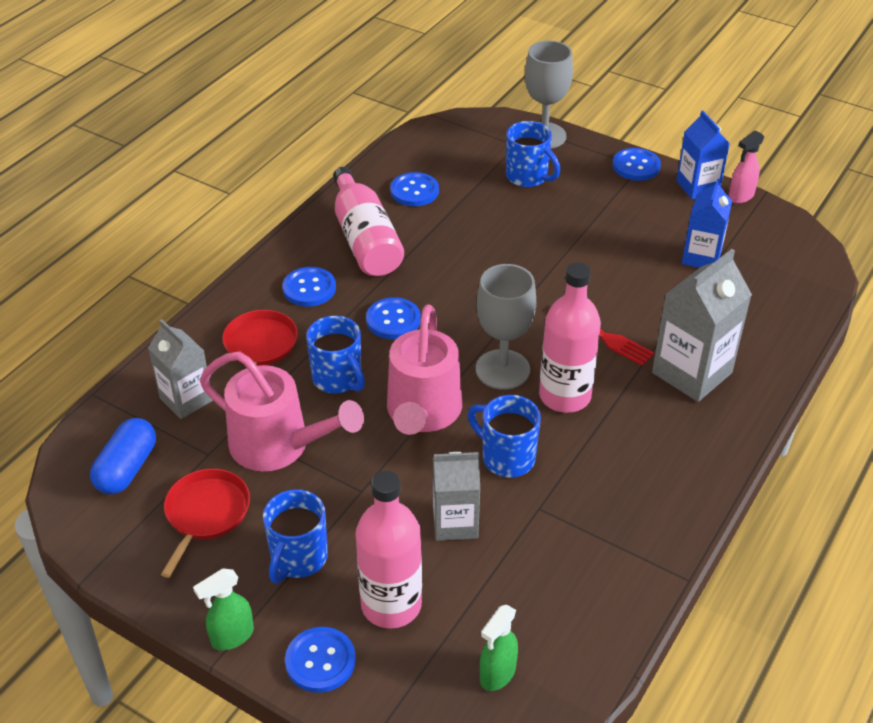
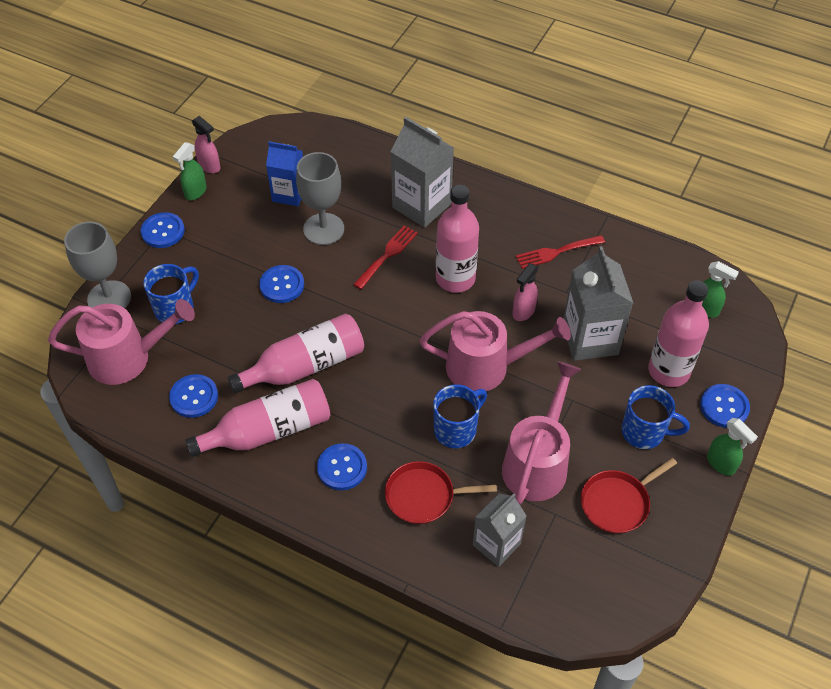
camera: 95 degrees left, 10 degrees up
(127, 468) = (583, 574): blue capsule -> none
(206, 514) = (617, 502): red pan -> red pan turned 45 degrees counterclockwise
(393, 320) = (380, 397): blue button -> blue button (282, 285)
(443, 265) = (305, 366): none -> pink bottle
(455, 523) = (590, 339): grey carton -> grey carton, size x1.53
(467, 150) = (128, 358): none -> pink watering can
(502, 369) = (431, 318): grey goblet -> grey goblet (323, 229)
(506, 458) = (523, 311): blue mug -> pink spray bottle
(611, 506) = (556, 252): none -> red fork
(697, 187) = (195, 192): blue carton -> green spray bottle

